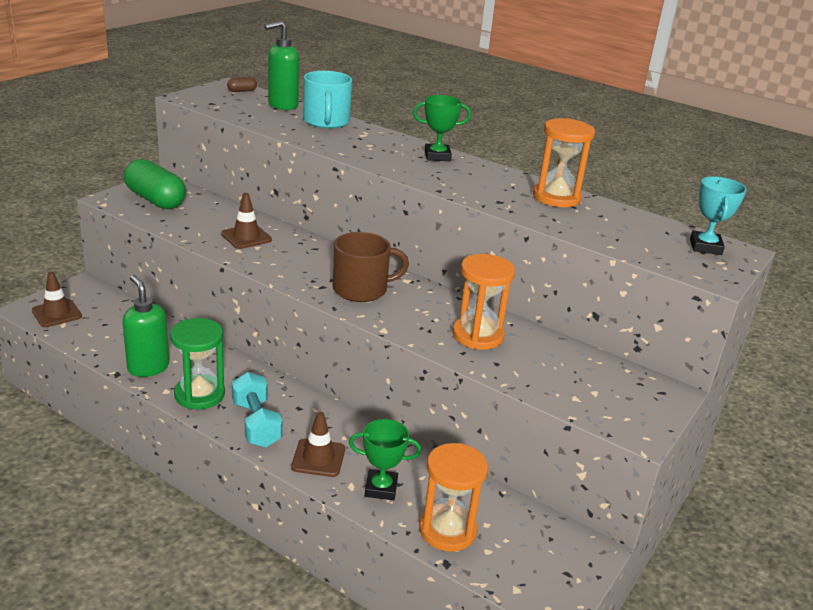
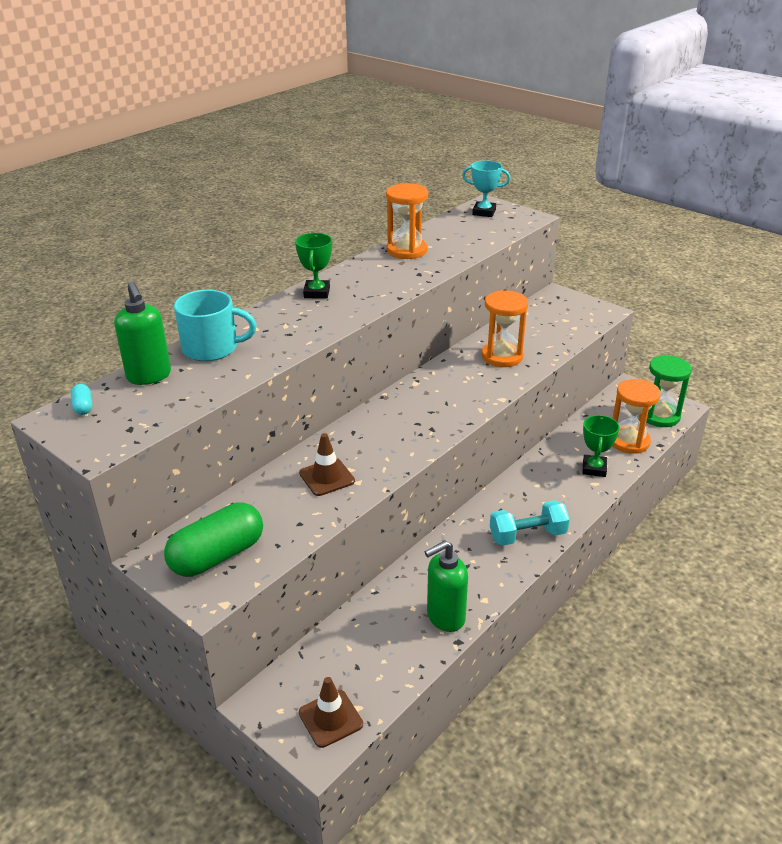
camera: 80 degrees left, 5 degrees up
(199, 394) = (488, 575): green hourglass -> green hourglass (660, 416)
(242, 91) = (83, 407): brown capsule -> turquoise capsule
(318, 458) = (566, 499): brown traffic cone -> none
(361, 289) = (435, 407): brown mug -> none

